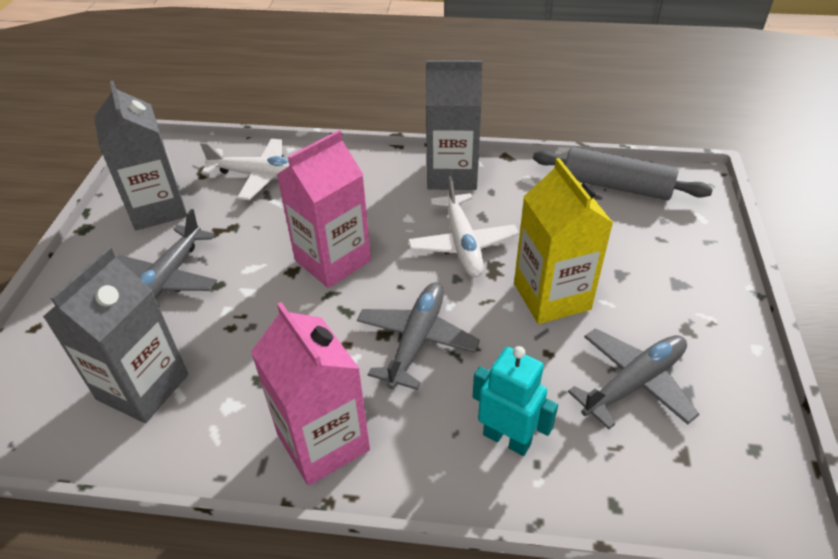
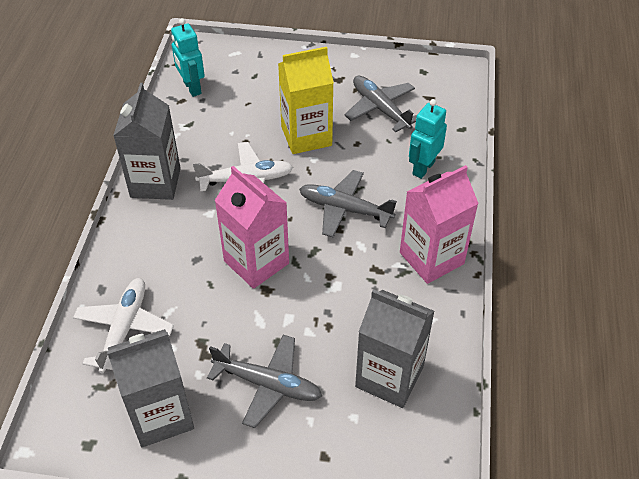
camera: 90 degrees left, 5 degrees up
(616, 186) = (192, 88): grey rolling pin -> turquoise robot

